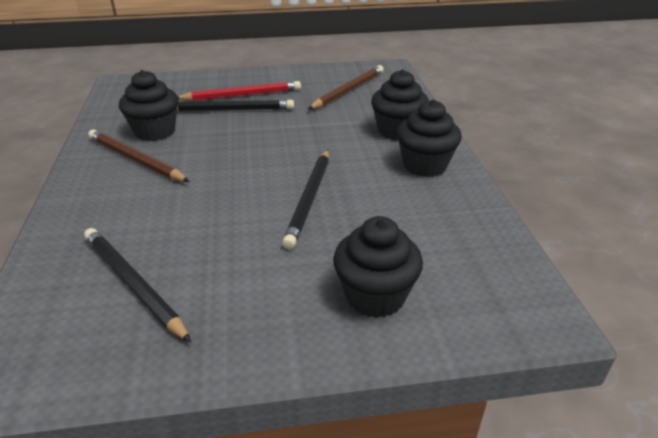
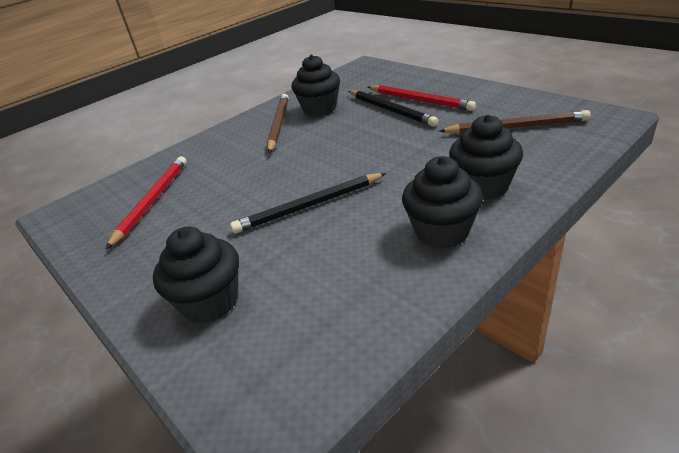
camera: 60 degrees right, 0 degrees up
(133, 284) = (152, 201): black pencil -> red pencil

